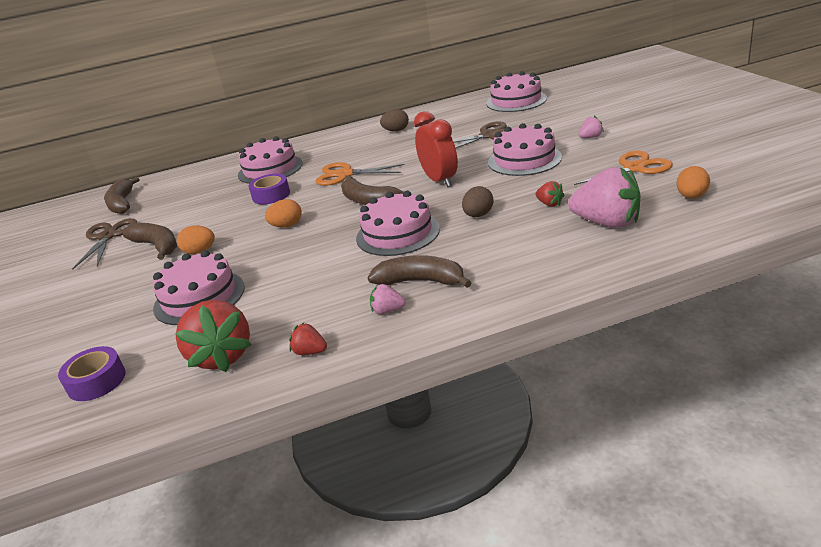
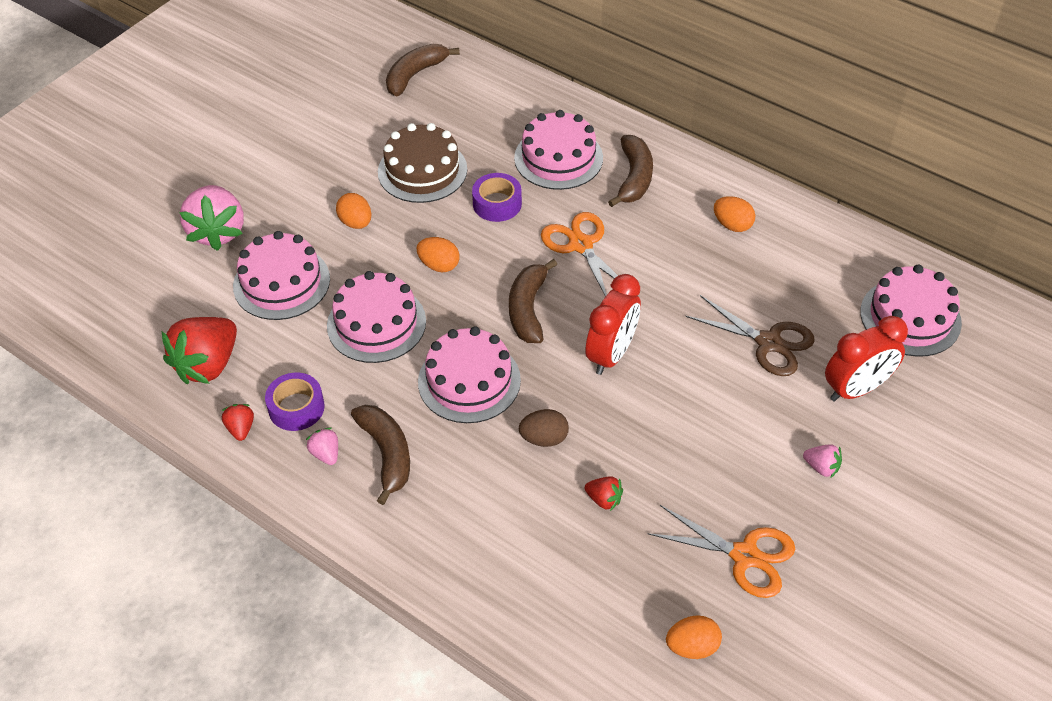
camera: 50 degrees right, 20 degrees up
(96, 381) = (141, 297): purple tape -> purple tape (296, 408)
(108, 237) = (347, 119): brown scissors -> none
(157, 246) = (349, 177): brown banana -> brown banana (634, 178)
(201, 216) = (422, 170): none -> brown cake
(396, 131) = (732, 225): brown egg -> orange egg
(524, 160) = (712, 419): pink cake -> pink cake (376, 323)
(547, 120) = (856, 389): none -> red clock
(549, 204) = (604, 499): red strawberry -> red strawberry turned 75 degrees counterclockwise
(607, 223) = (584, 578): pink strawberry -> pink strawberry (218, 232)

